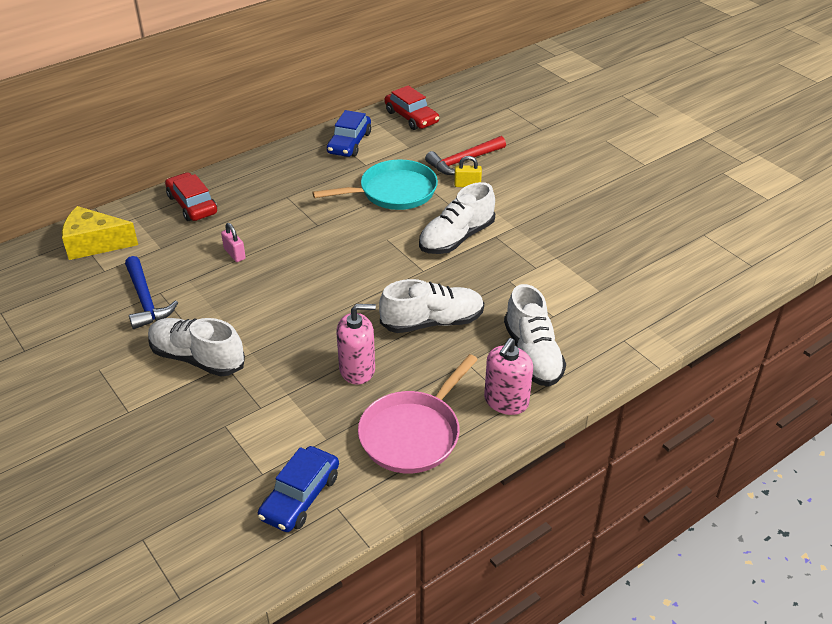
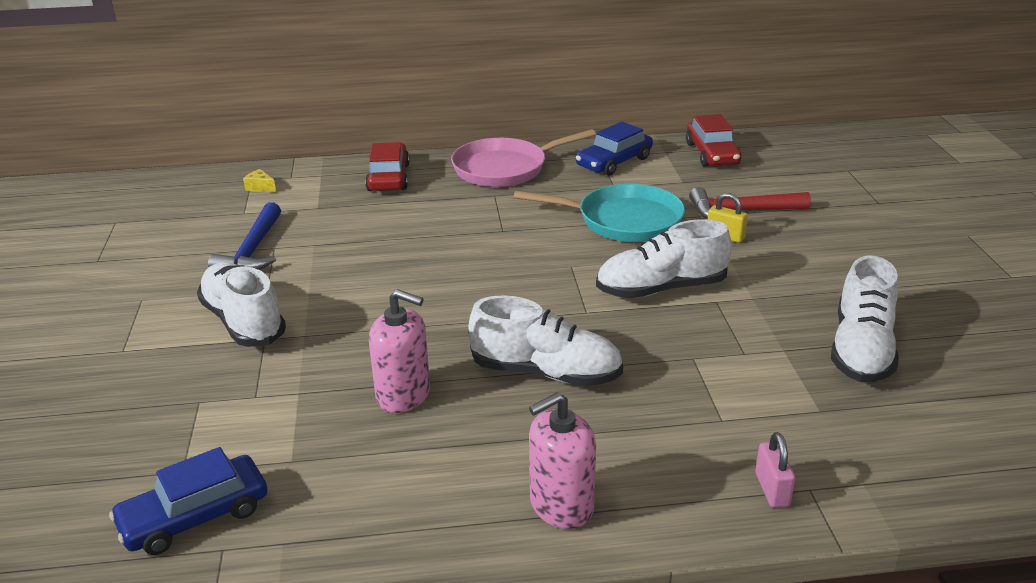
camera: 30 degrees right, 10 degrees down
(95, 244) = (260, 187): yellow cheese -> yellow cheese, size x0.41
(234, 254) = (385, 233): pink padlock -> pink padlock (772, 489)
(413, 433) = (400, 497): pink pan -> pink pan (505, 168)
(532, 354) = (650, 458): white shoe -> white shoe (861, 350)

